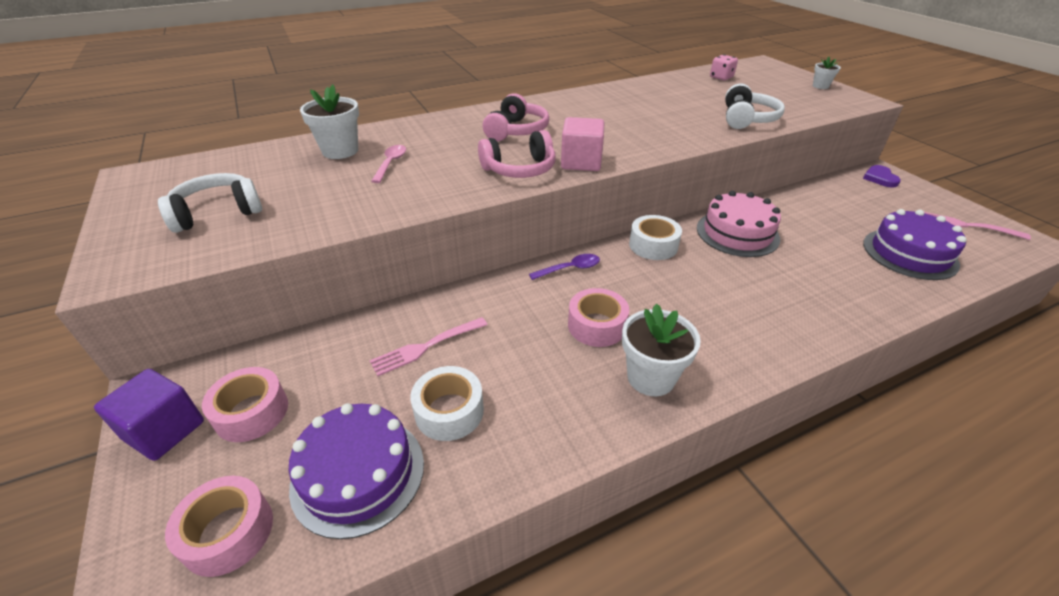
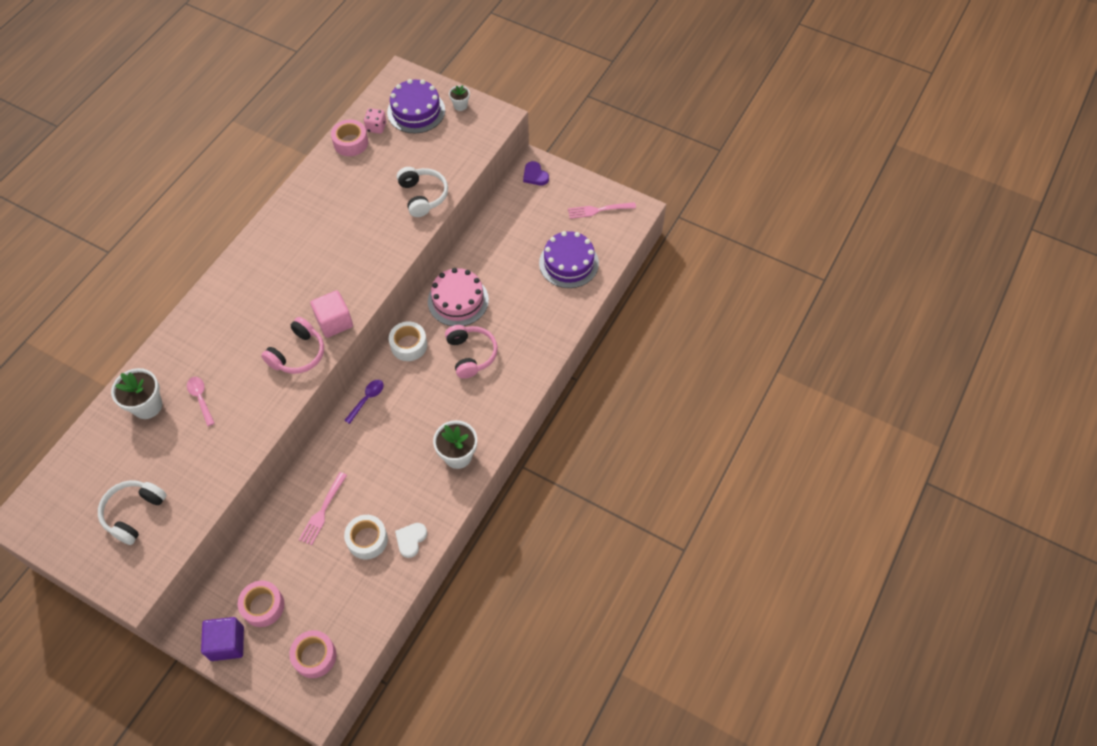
camera: 35 degrees left, 20 degrees up
(358, 473) = (349, 597): purple cake -> purple cake (416, 111)
(508, 448) = (411, 539): none -> white heart
(516, 131) = (261, 306): pink headphones -> pink headphones (471, 354)
(596, 325) = (410, 437): pink tape -> pink tape (351, 143)

